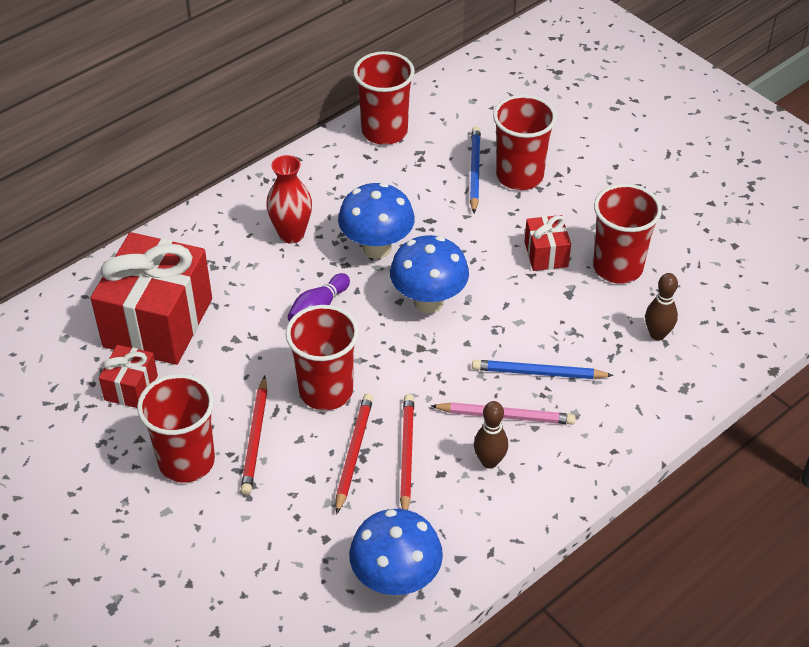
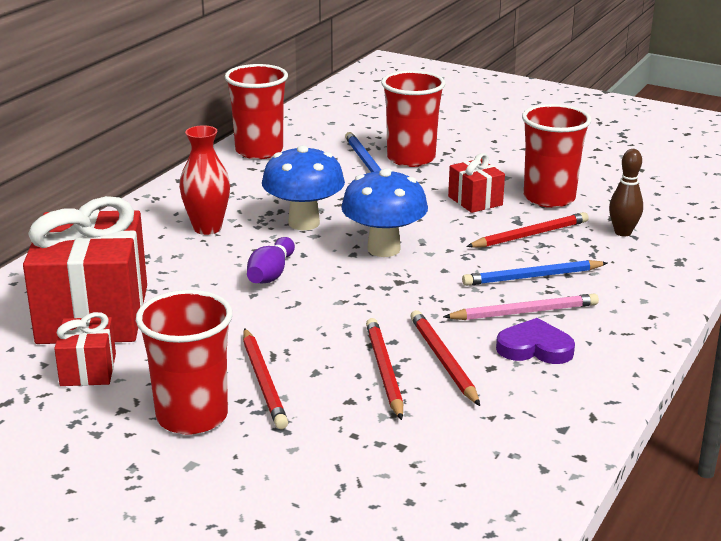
camera: 20 degrees left, 20 degrees down
(326, 391) = (320, 330): red cup -> none
(396, 581) = (507, 463): blue mushroom -> none
(489, 461) = (535, 348): brown bowling pin -> purple heart
(569, 316) = (530, 235): none -> red pencil

